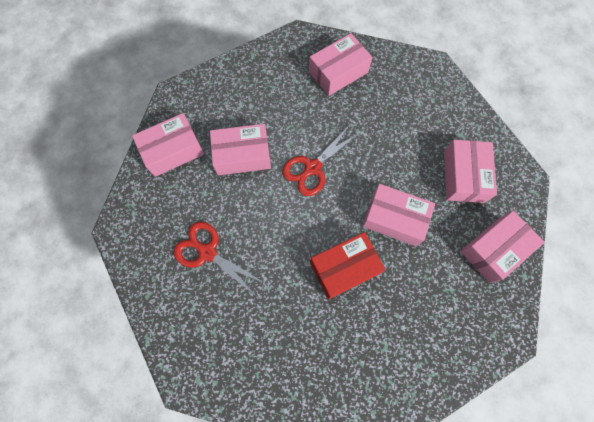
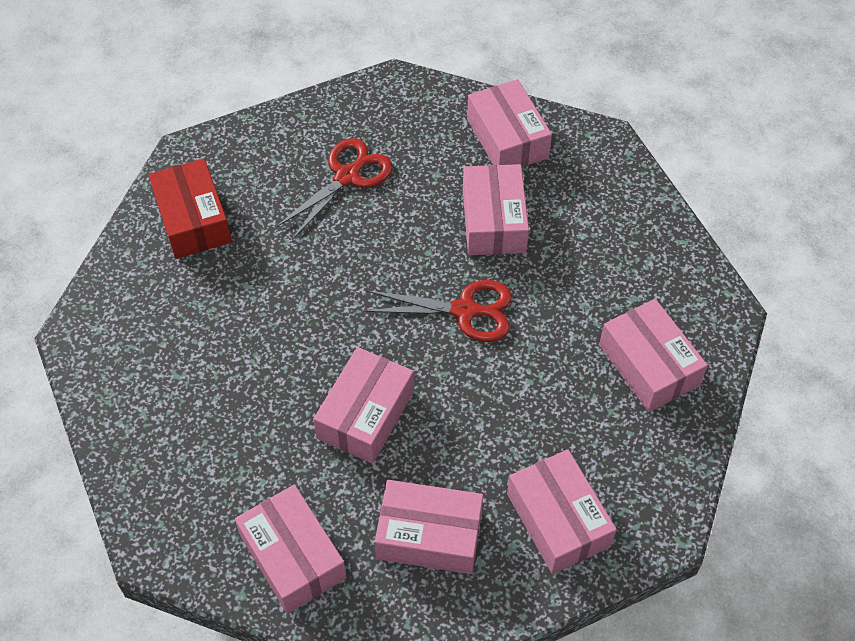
camera: 95 degrees right, 15 degrees down
(312, 168) = (465, 311): red scissors -> red scissors turned 135 degrees clockwise
(344, 268) = (298, 337): red box -> red box (193, 219)
(440, 113) = (558, 520): none -> pink box

